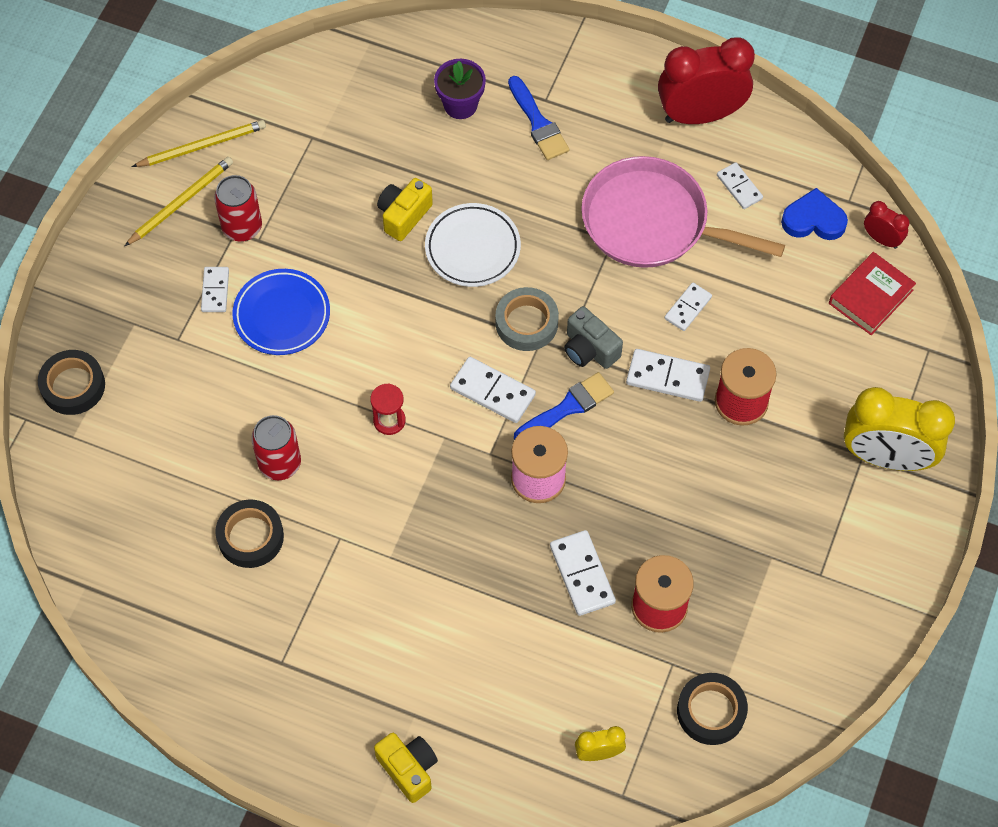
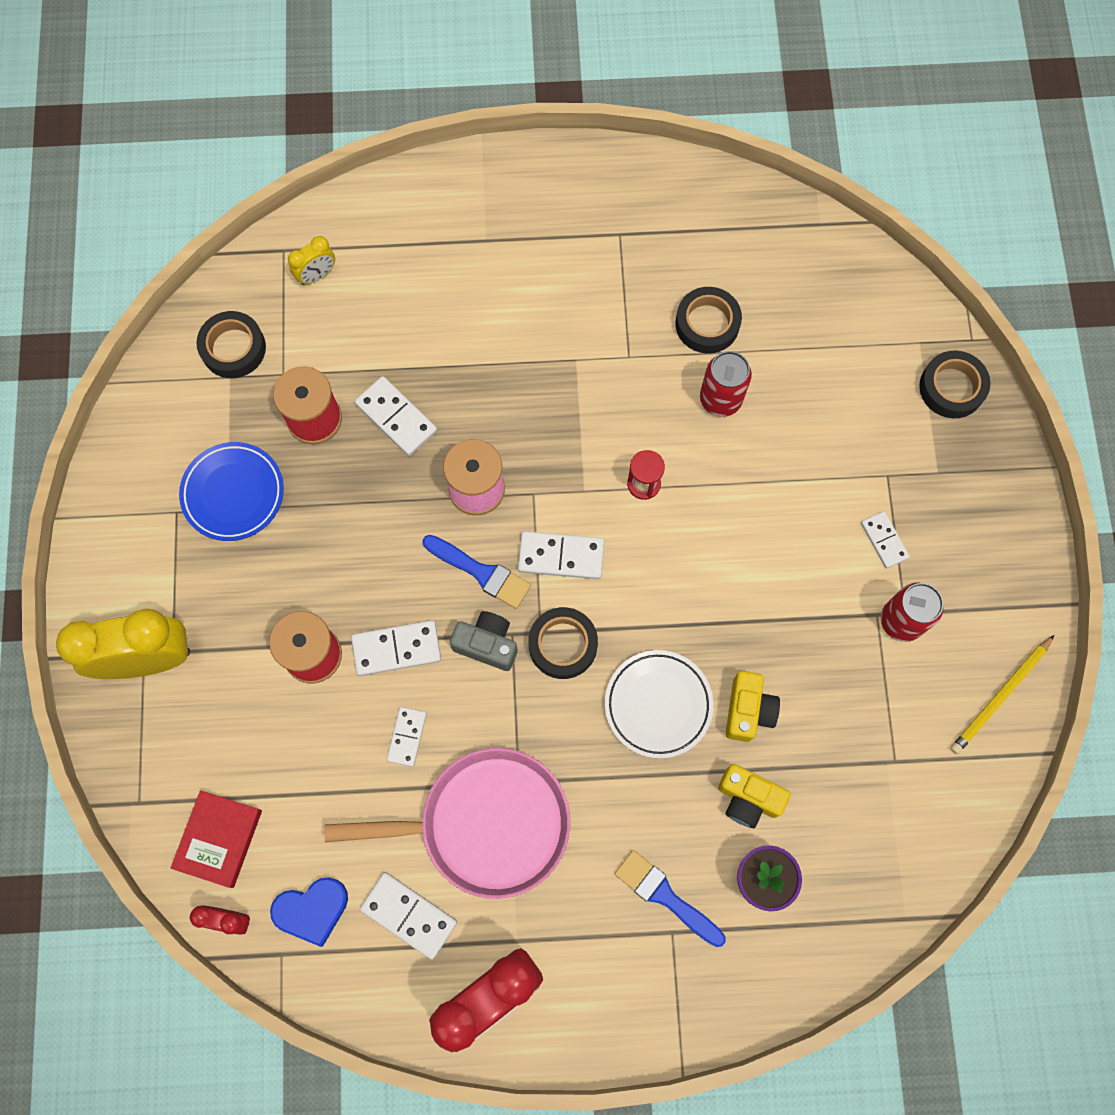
camera: 155 degrees right, 10 degrees up
(181, 202) = (979, 621): yellow pencil -> none
(282, 315) = (805, 544): blue plate -> blue plate (233, 493)
(408, 769) = (469, 198): yellow camera -> yellow camera (748, 798)
(526, 323) = (563, 645): grey tape -> black tape
(567, 407) = (481, 572): blue brush -> blue brush turned 90 degrees counterclockwise
(739, 187) = (409, 915): white domino -> white domino, size x1.54

